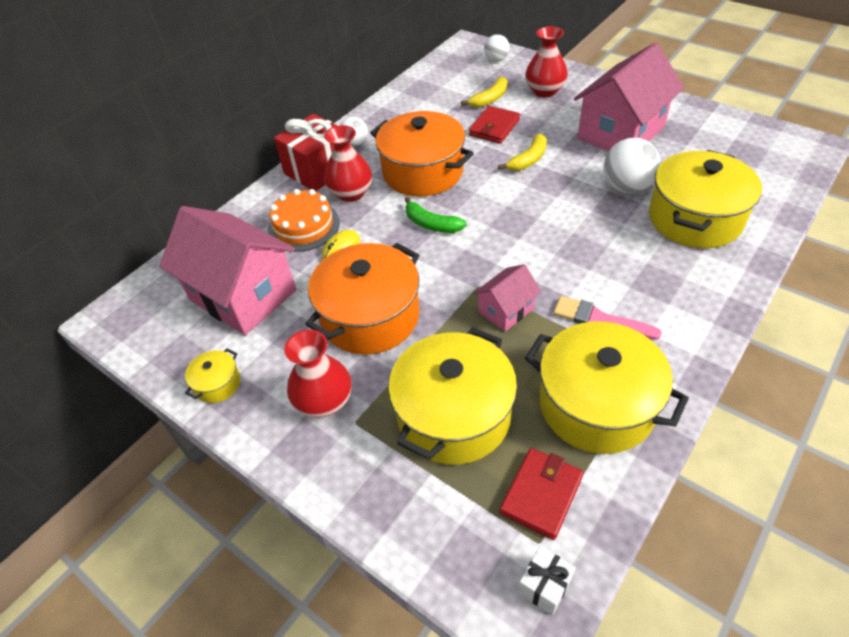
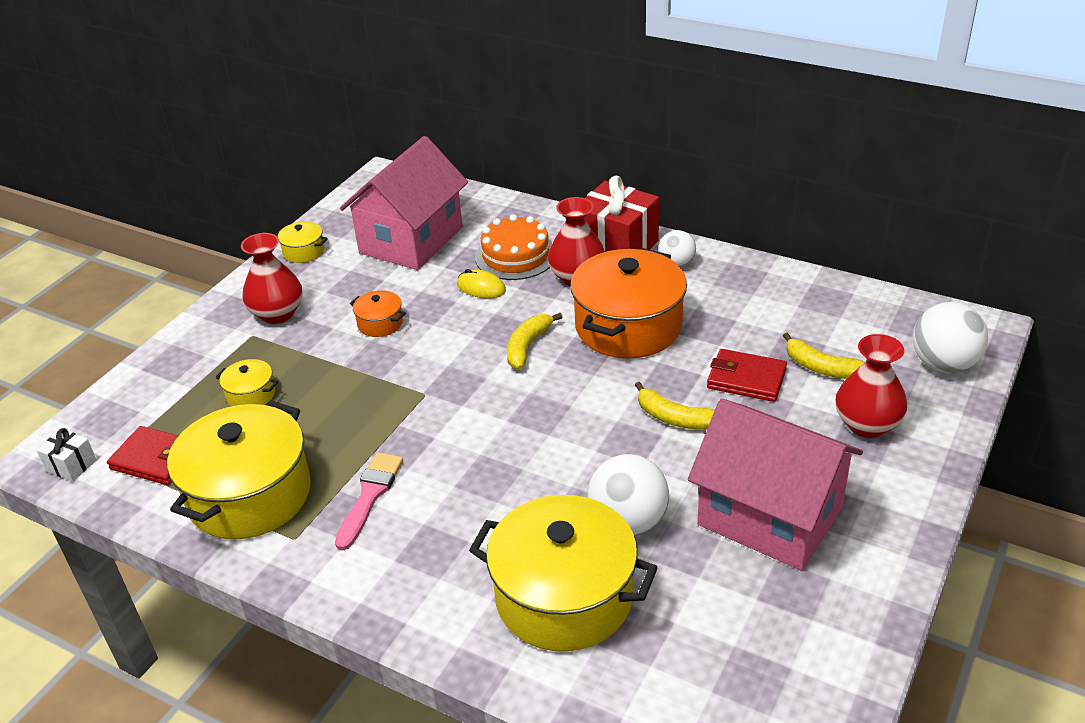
camera: 80 degrees right, 10 degrees down
(370, 316) = (380, 323): orange pot -> orange pot, size x0.44
(431, 224) = (527, 346): green banana -> yellow banana
(454, 415) = (251, 395): yellow pot -> yellow pot, size x0.44
(496, 60) = (943, 364): white ball -> white ball, size x1.65
(506, 310) = (386, 419): pink house -> none

